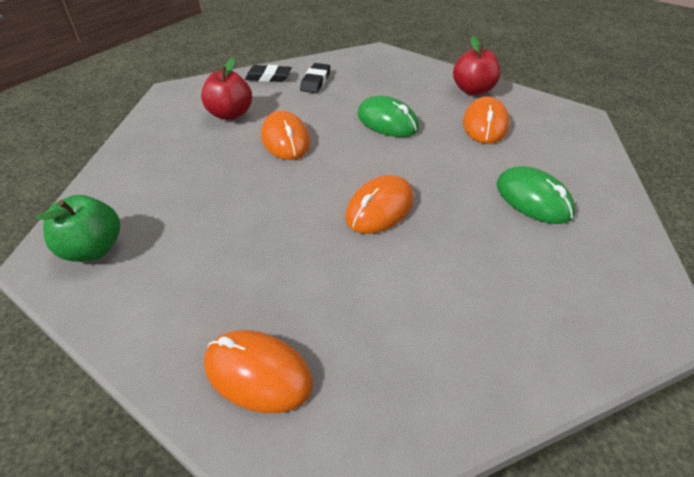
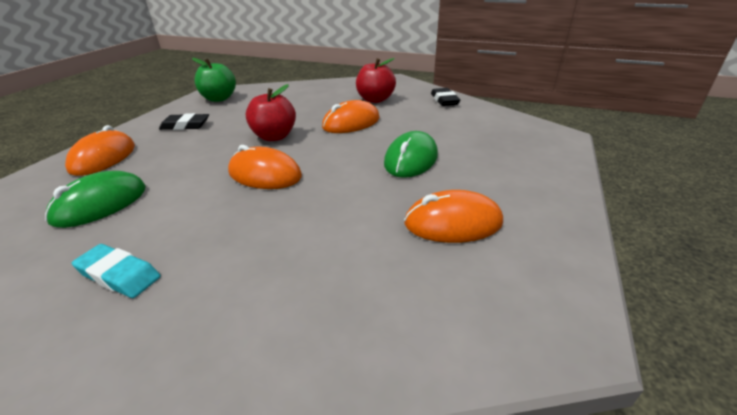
camera: 75 degrees right, 10 degrees down
(315, 81) = (457, 117): black eraser -> black eraser (185, 125)
(473, 90) = (538, 206): red apple -> red apple (274, 137)
(532, 302) = (119, 275): none -> turquoise eraser
(533, 199) = (296, 272): green mouse -> green mouse (100, 204)

